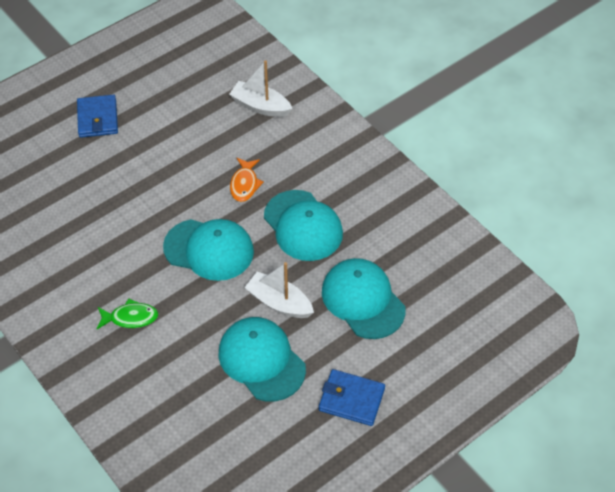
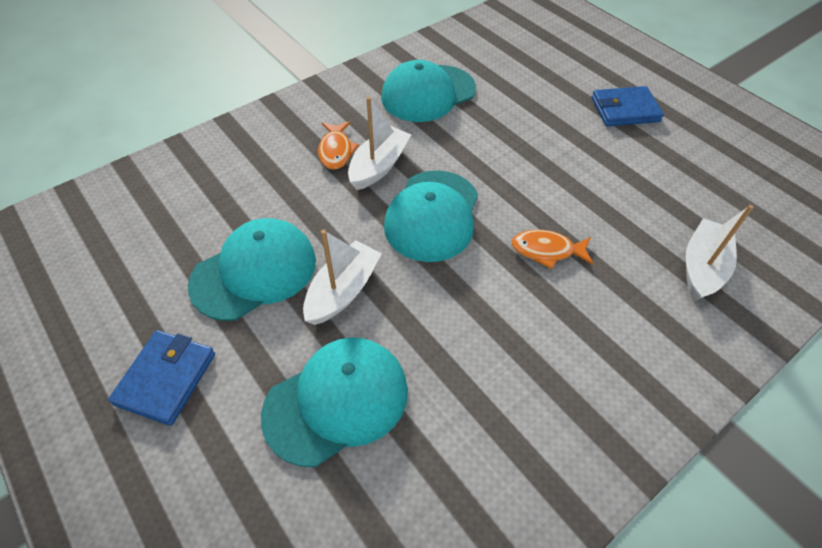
camera: 90 degrees right, 0 degrees up
(130, 318) = (336, 151): green fish -> orange fish
(152, 286) = (379, 166): none -> white boat
(303, 226) = (478, 321): turquoise cap -> turquoise cap (428, 93)

